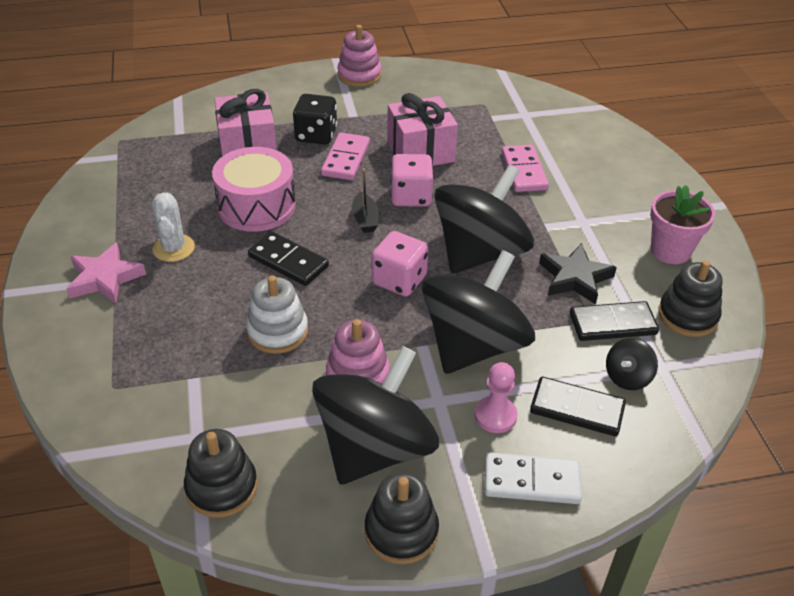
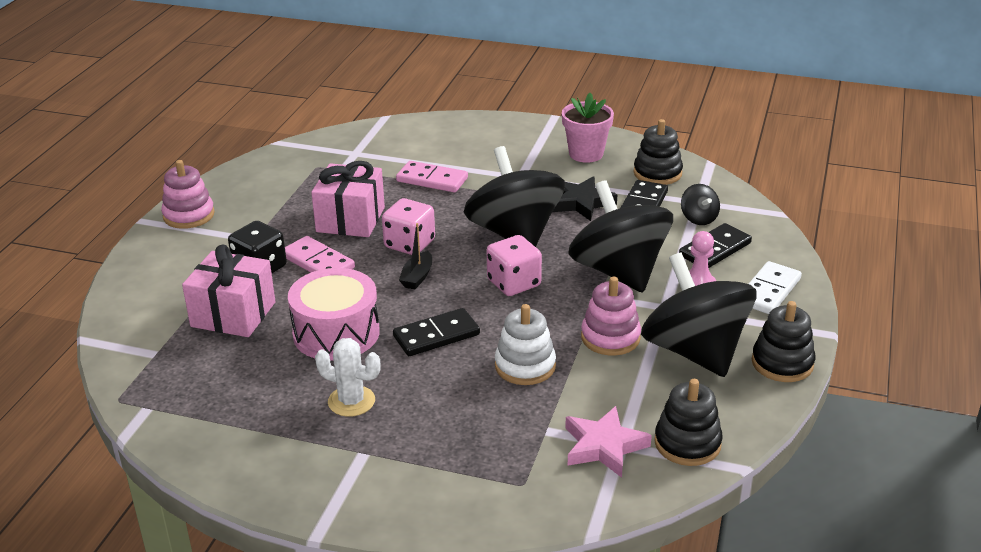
camera: 60 degrees left, 10 degrees down
(105, 278) = (357, 458): pink star -> pink star (604, 446)
(365, 219) = (417, 277): black boat -> black boat turned 90 degrees clockwise

